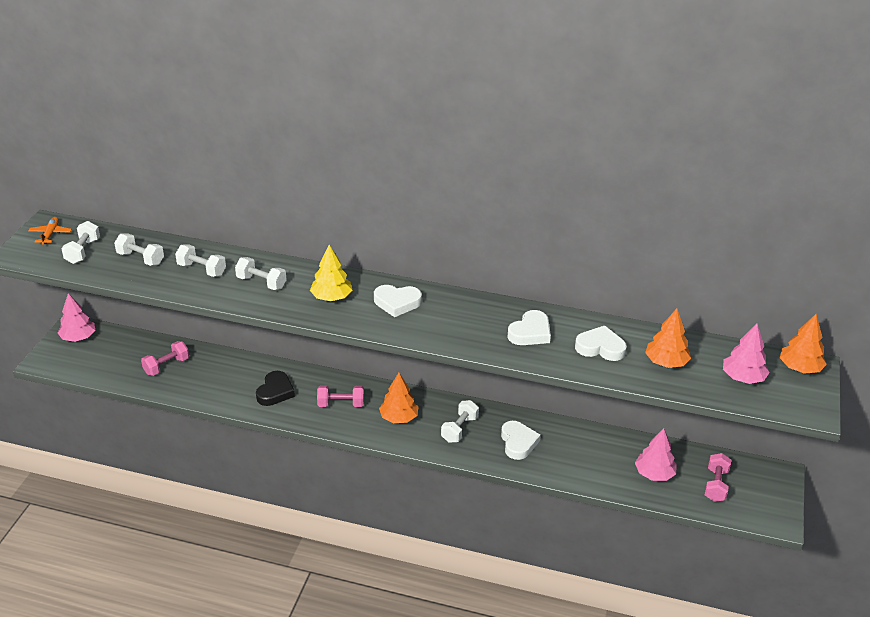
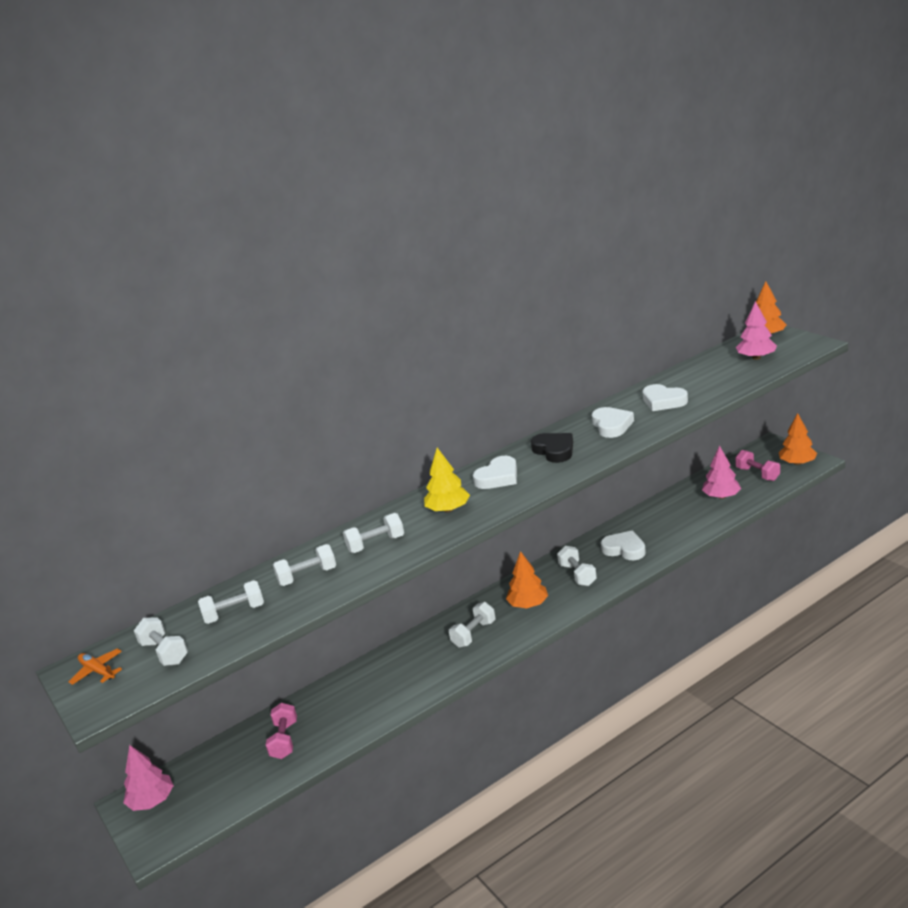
camera: 45 degrees left, 10 degrees down
(275, 392) = (411, 672): black heart -> black heart (554, 450)
(341, 404) = (474, 634): pink dumbbell -> white dumbbell
(600, 347) = (663, 401): white heart -> white heart turned 105 degrees counterclockwise
(666, 362) = (709, 380): orange tree -> orange tree (797, 463)

